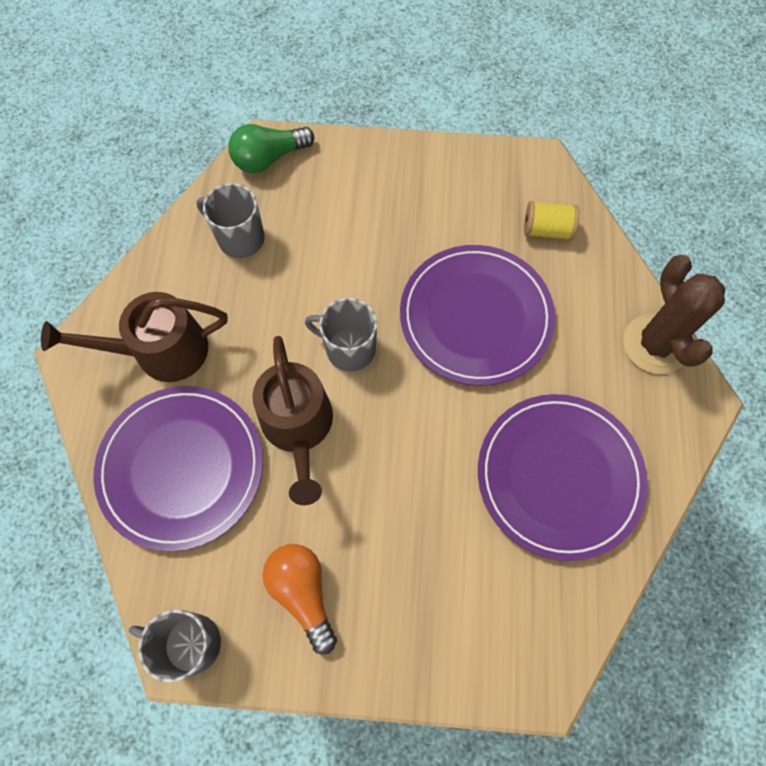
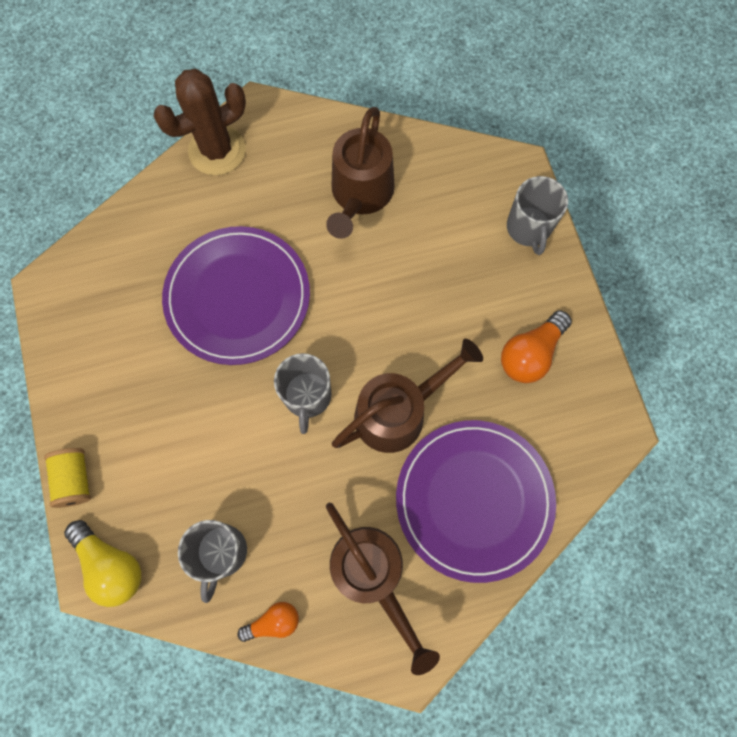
camera: 110 degrees left, 5 degrees up
(164, 261) = (273, 621): none -> orange light bulb
(190, 643) = (605, 425): grey mug -> grey mug (528, 228)
(269, 158) = (111, 565): green light bulb -> yellow light bulb
(547, 230) = (125, 262): yellow spool -> yellow spool (75, 479)
(559, 476) = (360, 194): purple plate -> brown watering can

